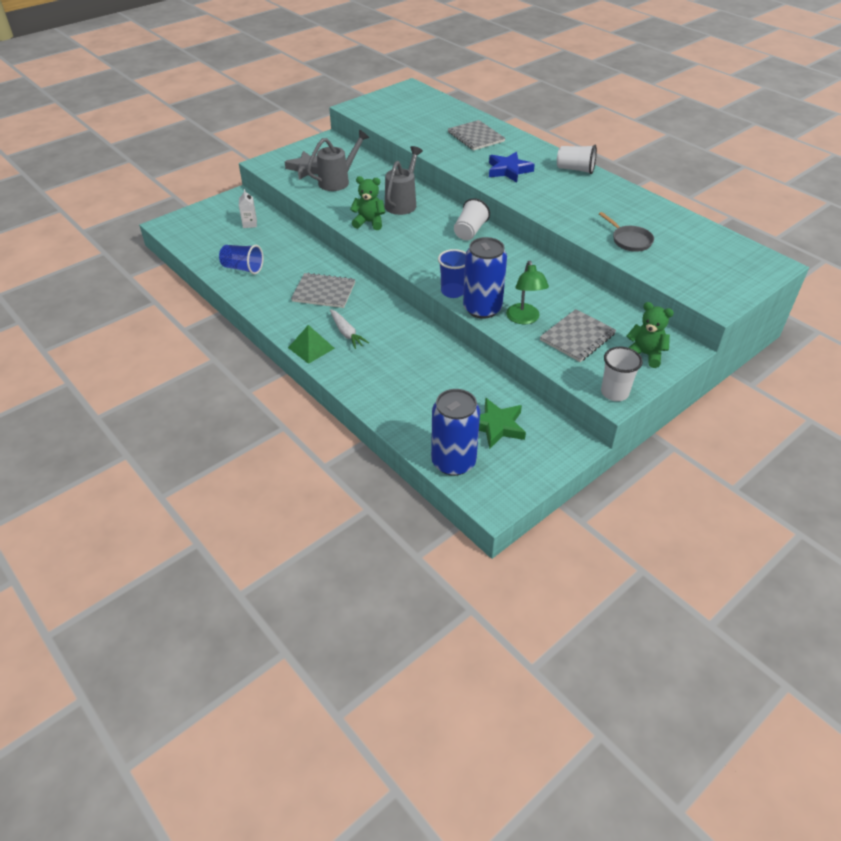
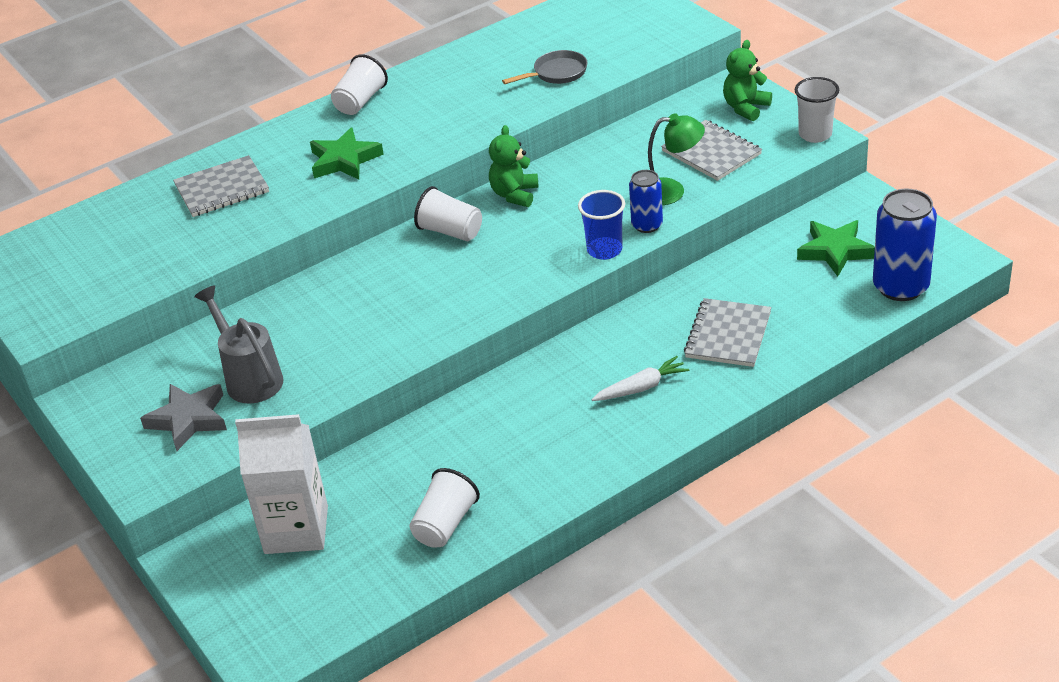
camera: 80 degrees left, 5 degrees down
(243, 268) = (445, 524): blue cup -> white cup
(250, 224) = (296, 530): white carton -> white carton, size x2.27
(311, 348) = (674, 424): green pyramid -> none
(324, 292) = (532, 417): grey notebook -> grey notebook (728, 335)
(369, 222) = (400, 336): green teddy bear -> green teddy bear (514, 195)
(402, 203) = (348, 300): grey watering can -> none
(482, 309) = (647, 225): blue can -> blue can, size x0.58
(508, 170) = (344, 160): blue star -> green star

